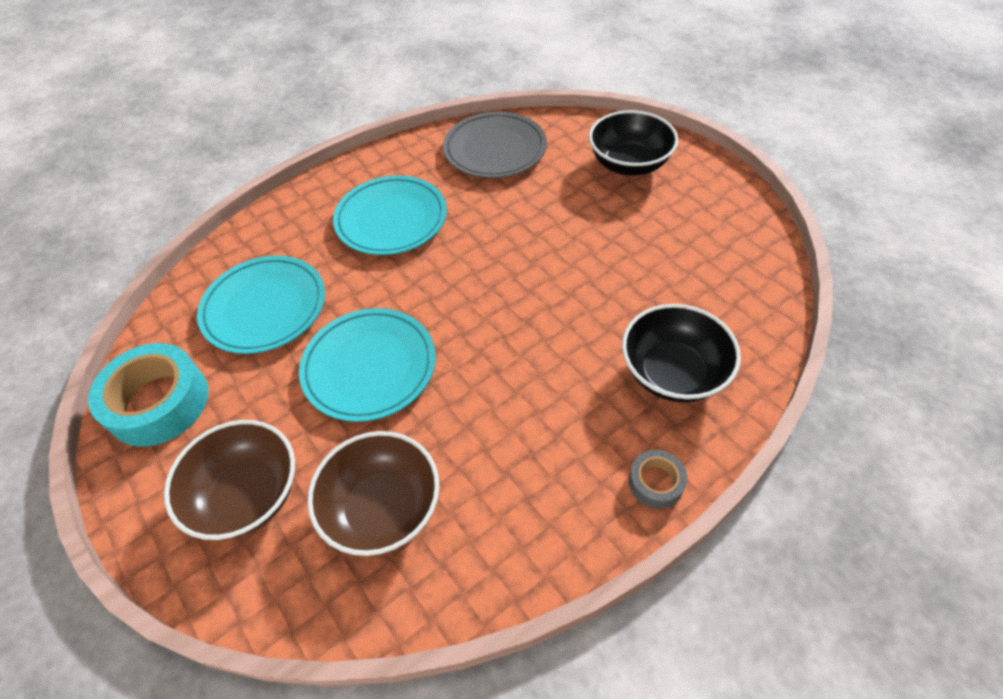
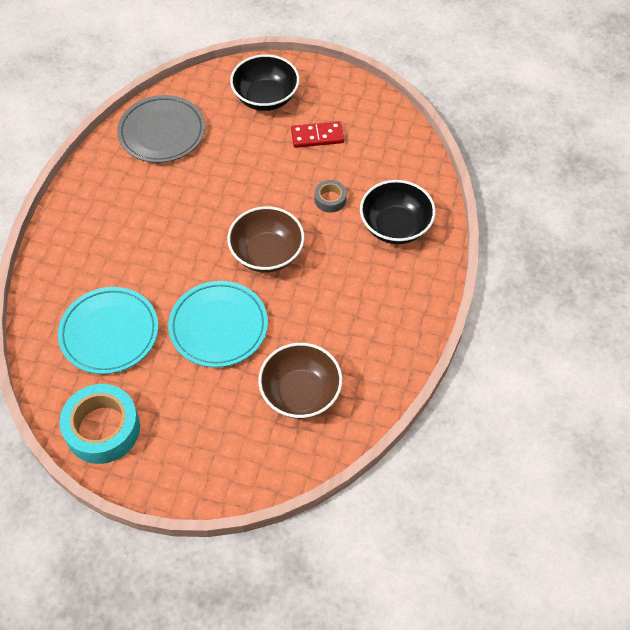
camera: 40 degrees left, 5 degrees up
(247, 495) = (217, 437): brown bowl -> brown bowl (267, 253)
(391, 219) = (136, 225): turquoise plate -> none
(655, 226) = (317, 136): none -> red domino
(655, 482) = (429, 291): grey tape -> grey tape (330, 199)

